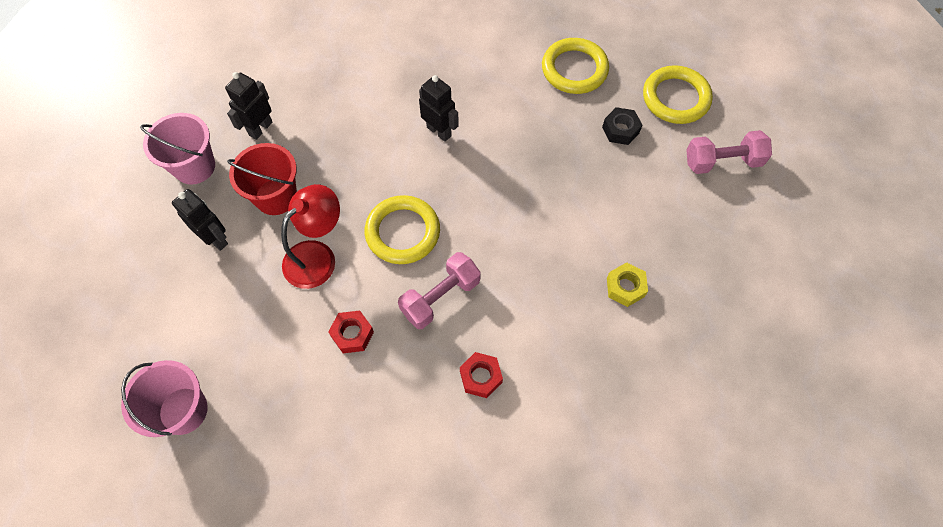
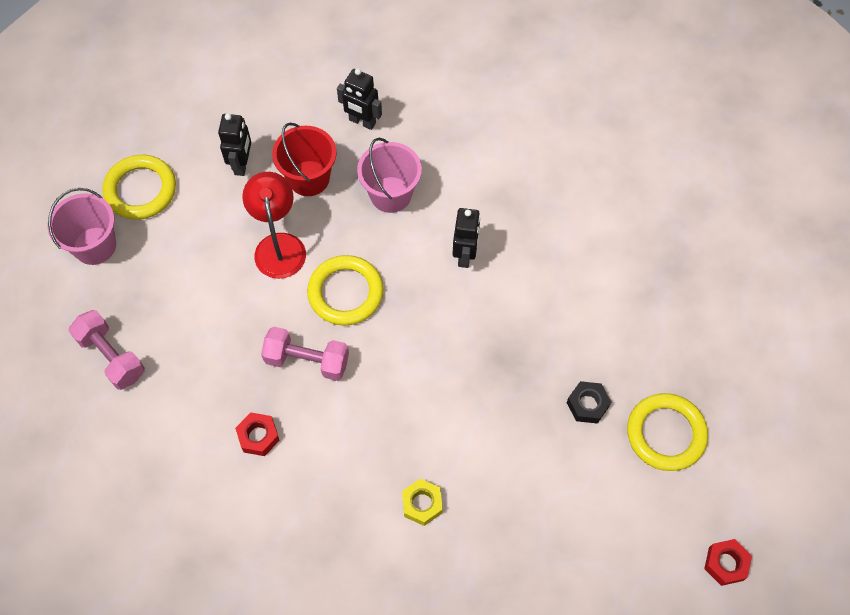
camera: 55 degrees right, 0 degrees up
(194, 166) = (292, 103): pink bucket -> pink bucket (390, 194)
(260, 128) = (362, 122): black robot -> black robot turned 150 degrees counterclockwise
(317, 256) = (279, 245): red lamp -> red lamp turned 105 degrees counterclockwise
(352, 334) = (230, 317): red nut -> red nut (725, 563)
(574, 69) = (624, 324): yellow ring -> yellow ring (141, 190)
(722, 161) = (624, 517): pink dumbbell -> pink dumbbell (111, 356)

